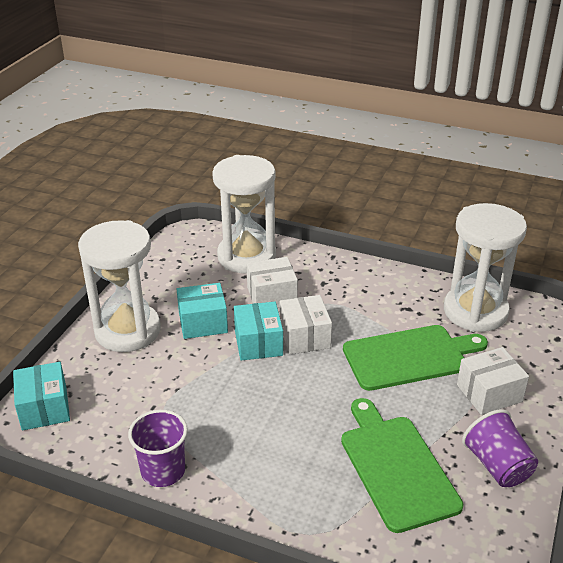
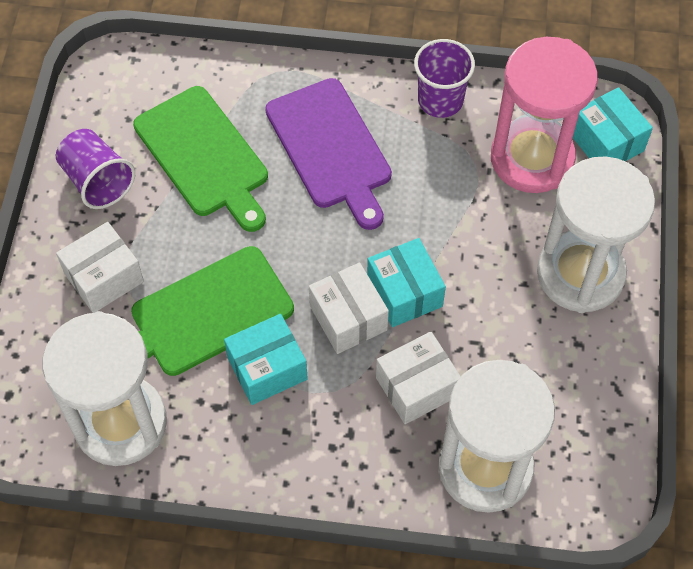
camera: 165 degrees right, 25 degrees up
(113, 408) = (532, 158): none -> pink hourglass
(203, 323) = (490, 311): turquoise box -> turquoise box (267, 368)
(279, 450) = (331, 148): none -> purple cutting board

